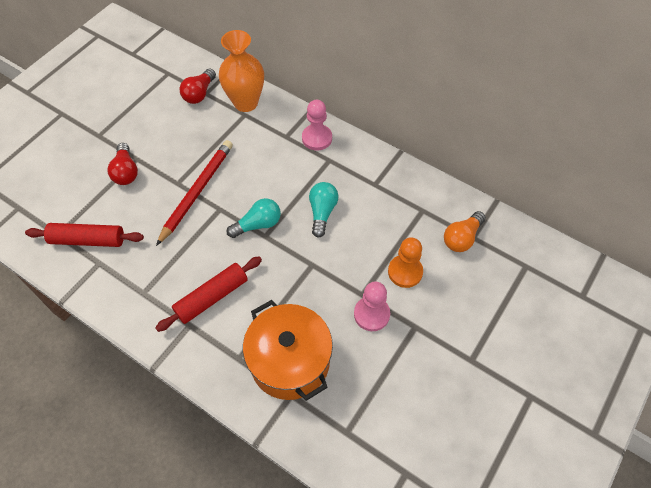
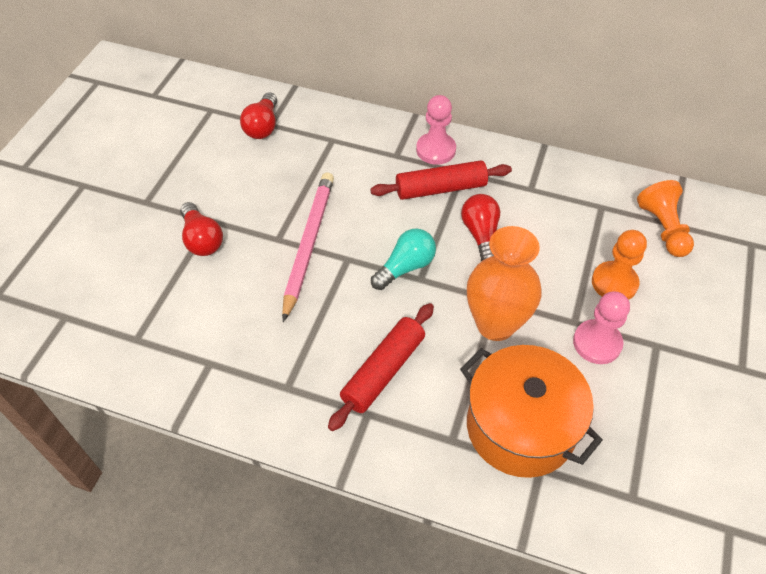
camera: 15 degrees left, 5 degrees down
(88, 240) = (182, 337): red rolling pin -> red rolling pin (440, 189)
(197, 192) = (308, 244): red pencil -> pink pencil
(246, 103) = (328, 126): orange vase -> orange vase (495, 324)
(322, 212) = (481, 235): turquoise light bulb -> red light bulb
(462, 238) = (663, 228): orange light bulb -> orange pawn

